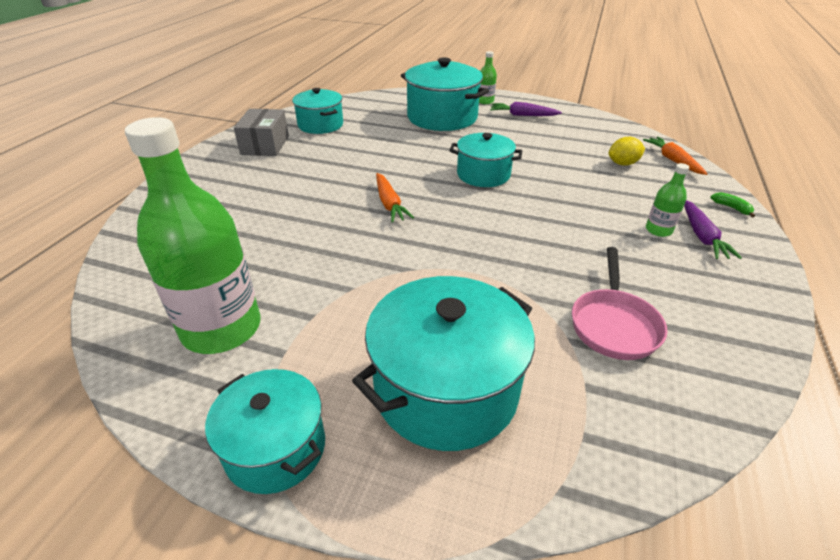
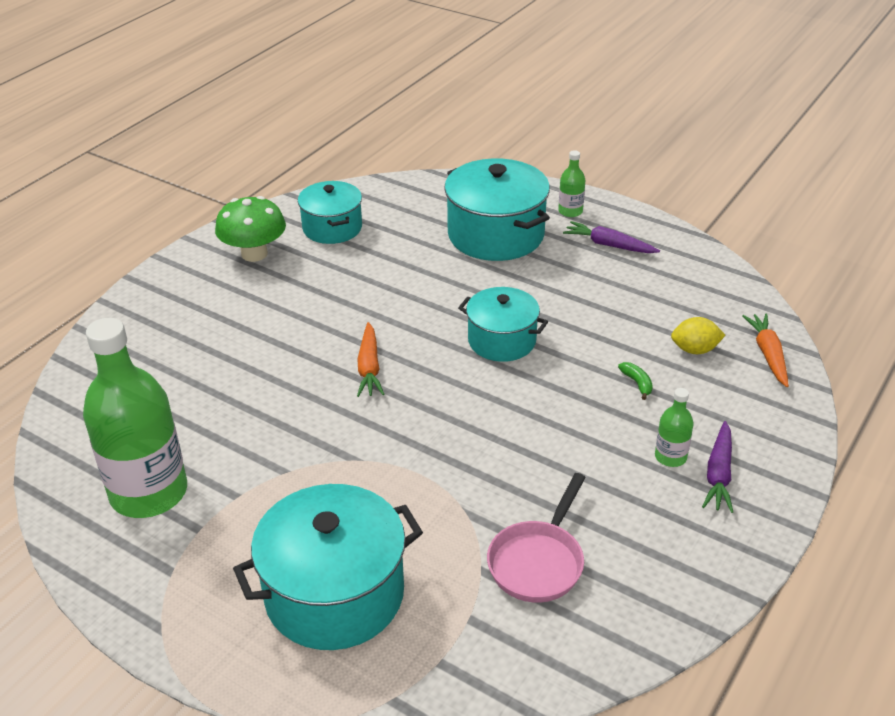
camera: 15 degrees right, 0 degrees up
(265, 145) = (254, 254): grey box -> green mushroom
(275, 448) = (167, 615): turquoise pot -> none
(731, 208) = (789, 441): green banana -> green banana (637, 383)

